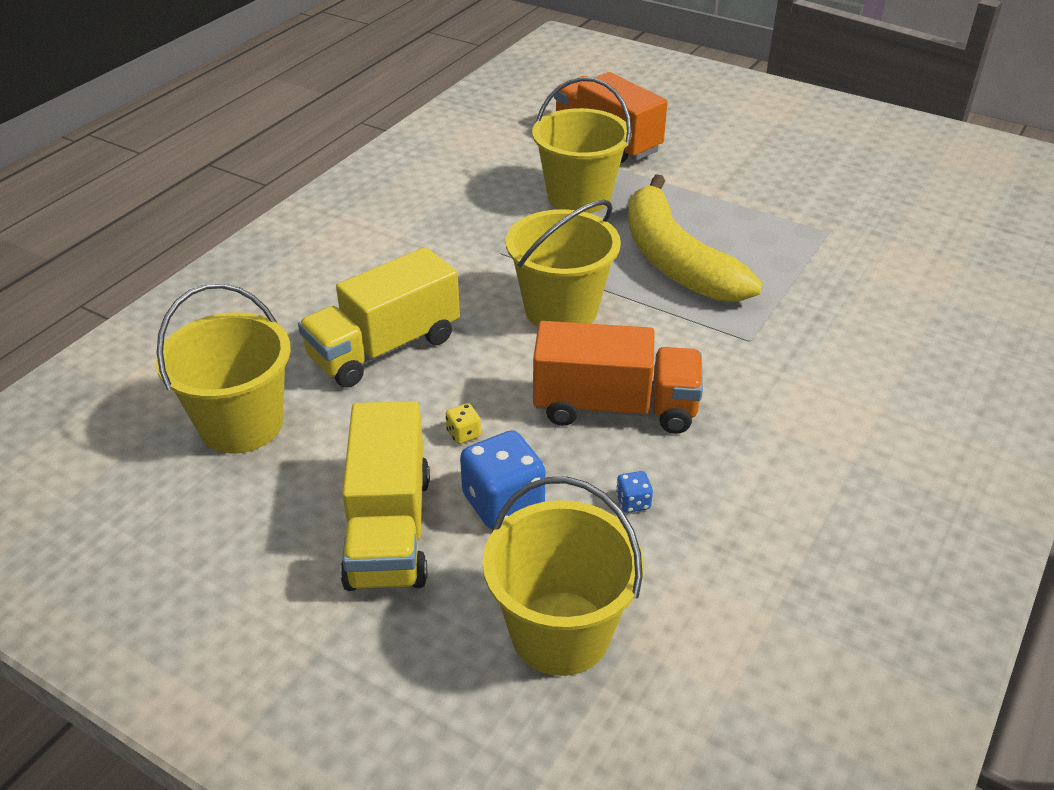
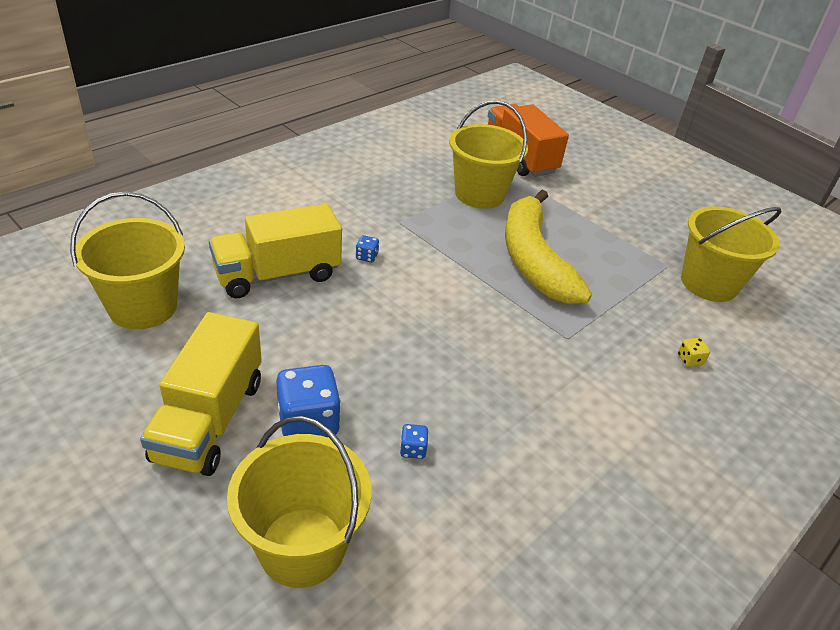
camera: 10 degrees right, 0 degrees up
(463, 434) = (304, 357): yellow dice -> yellow dice (689, 360)
(480, 302) = (367, 257): none -> blue dice
(561, 310) = (426, 277): yellow bucket -> yellow bucket (709, 283)
(615, 407) = (433, 366): orange truck -> none

